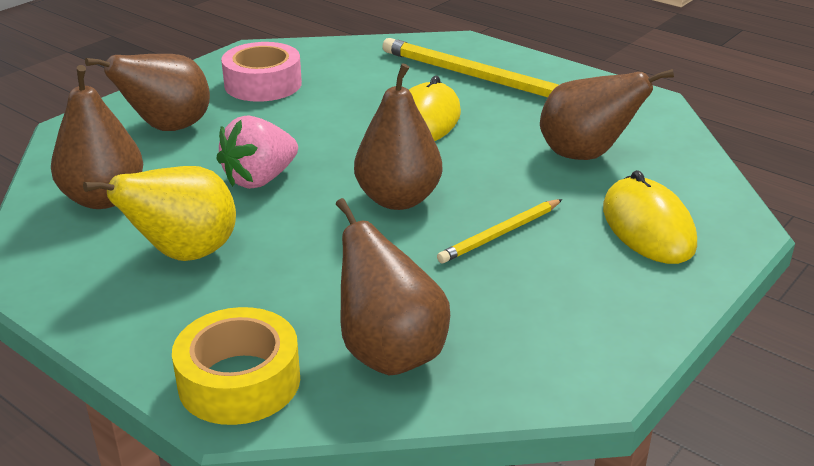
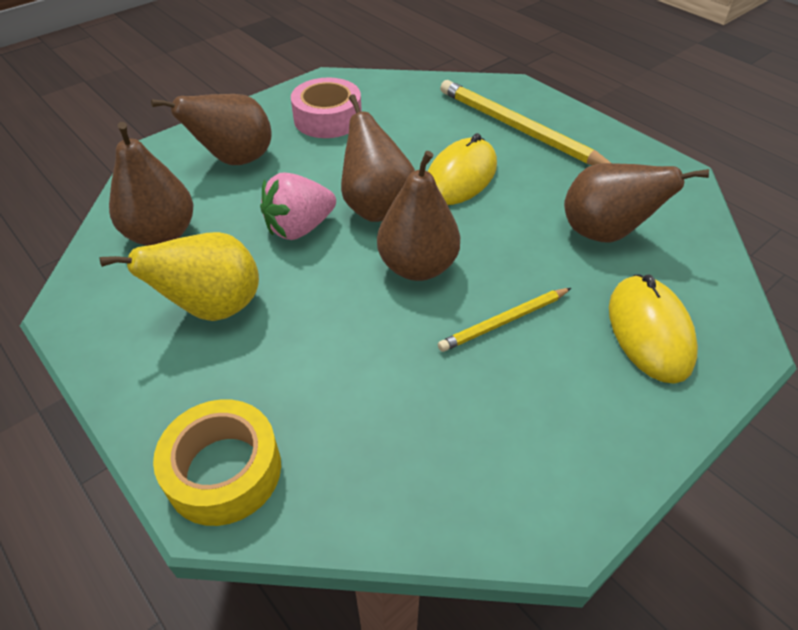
camera: 10 degrees right, 15 degrees up
(389, 353) = (369, 457): brown pear -> brown pear (377, 207)

